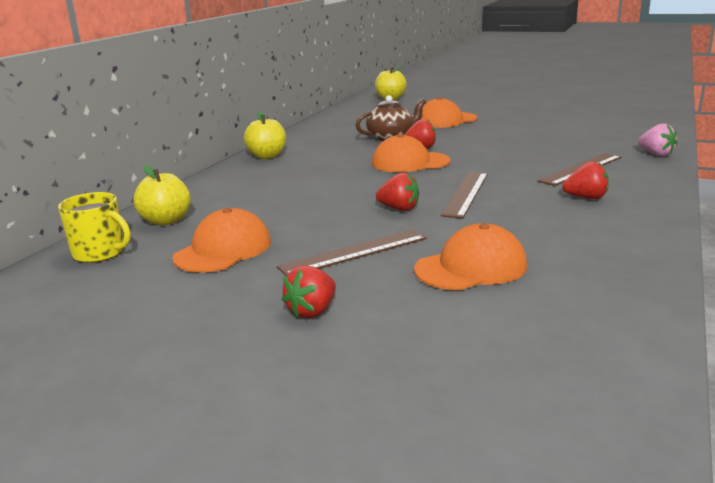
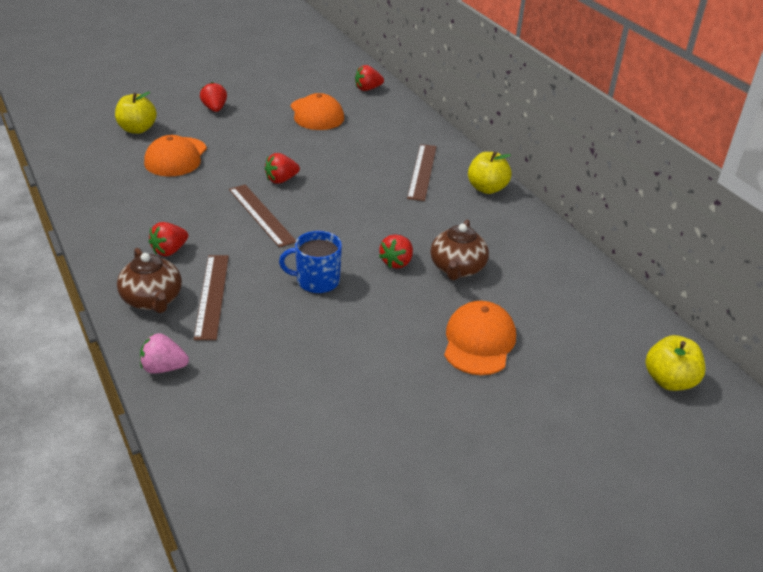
camera: 125 degrees right, 15 degrees up
(100, 253) = (367, 89): yellow mug -> red strawberry
(166, 221) = (389, 114): yellow apple -> yellow apple (137, 129)
(354, 253) = (249, 140): brown ruler -> brown ruler (422, 171)
(410, 162) = (365, 234): orange cap -> none
(491, 155) = (317, 281): none -> blue mug
(634, 178) = (152, 300): none -> brown teapot

